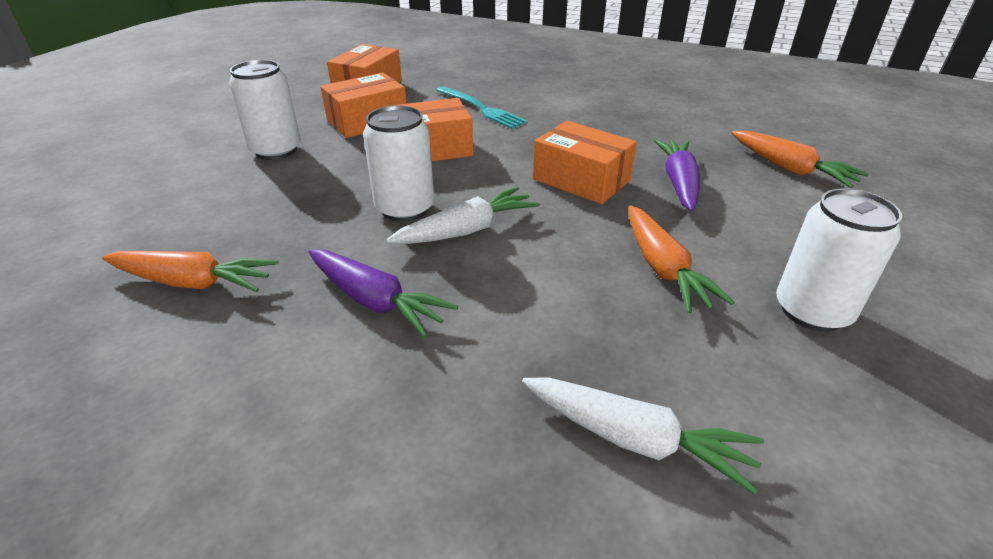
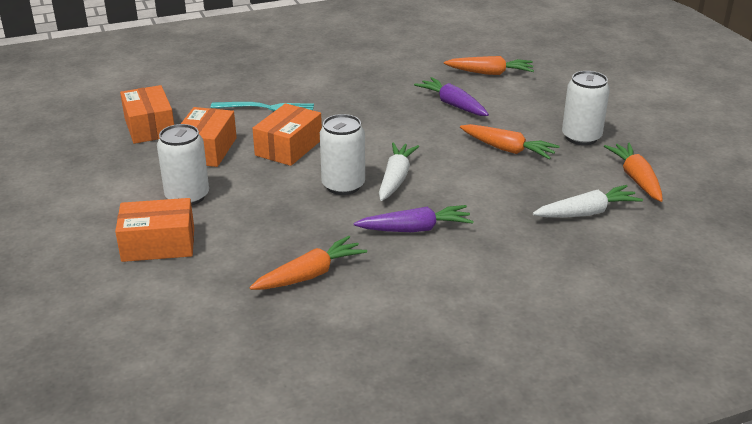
camera: 45 degrees left, 5 degrees down
(581, 180) = (404, 125): orange box -> orange box (158, 244)
(824, 439) = (636, 179): none -> orange carrot

